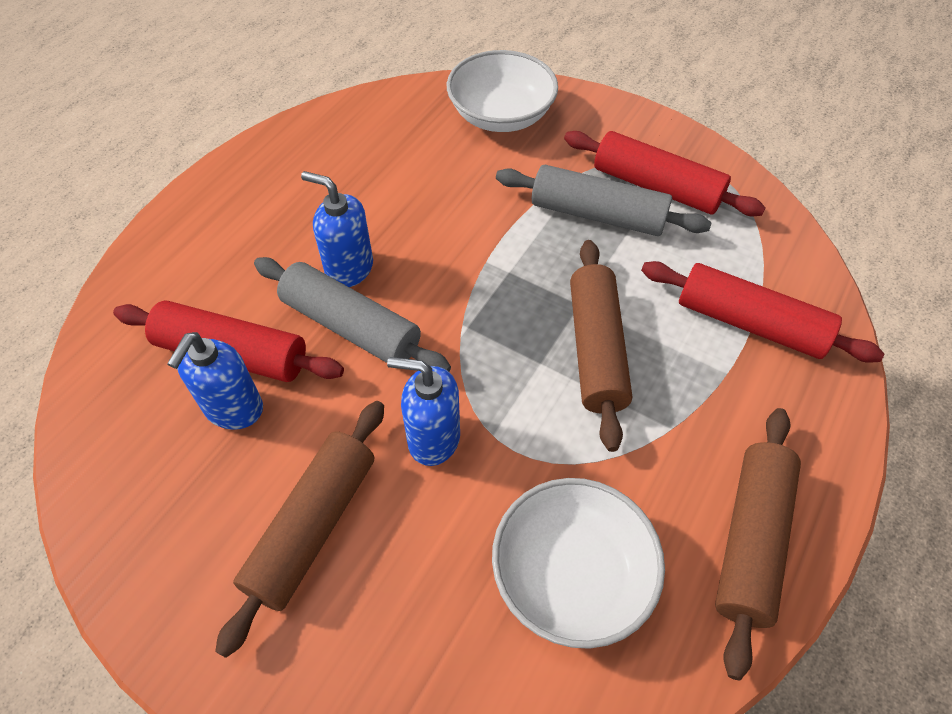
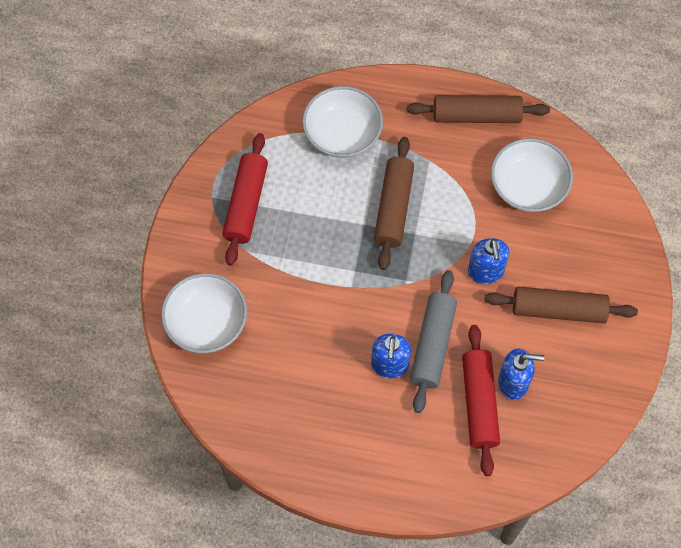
camera: 110 degrees left, 10 degrees up
(596, 349) = (393, 208): brown rolling pin -> brown rolling pin turned 60 degrees counterclockwise
(598, 214) = (285, 233): grey rolling pin -> none
(750, 323) = (342, 134): red rolling pin -> white bowl

